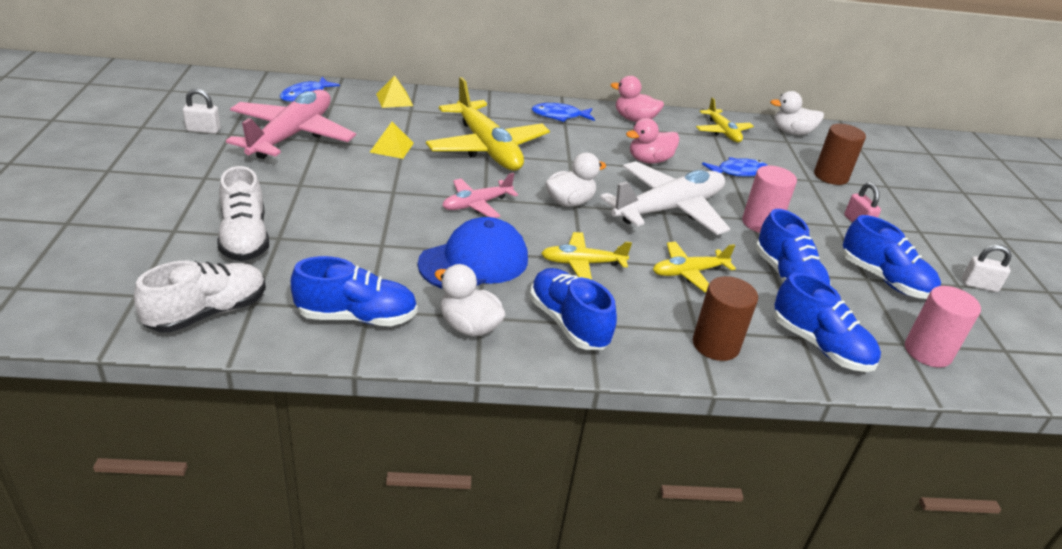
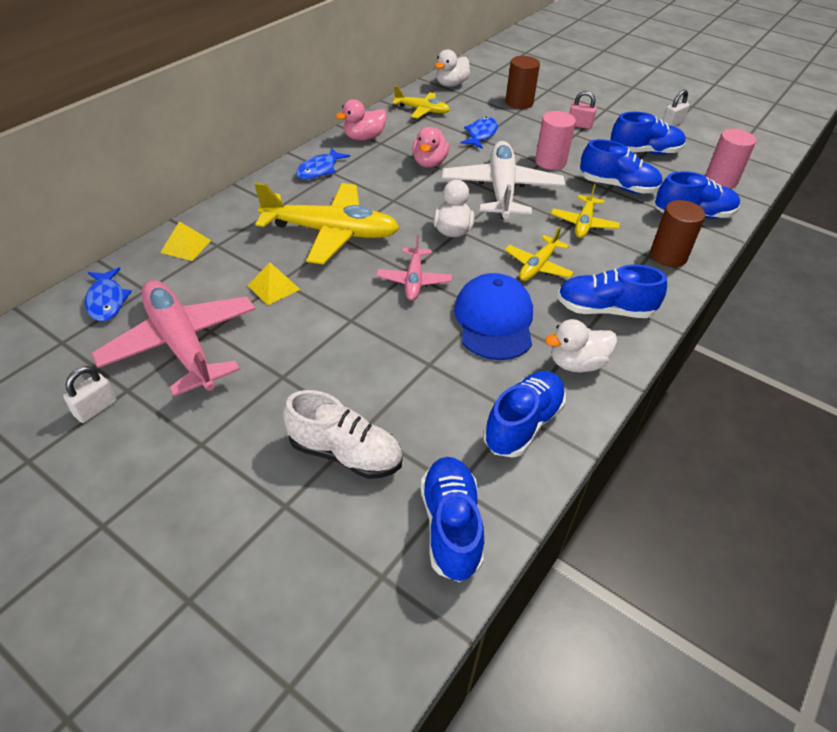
camera: 50 degrees left, 10 degrees up
(208, 312) = (450, 526): white shoe -> blue shoe

